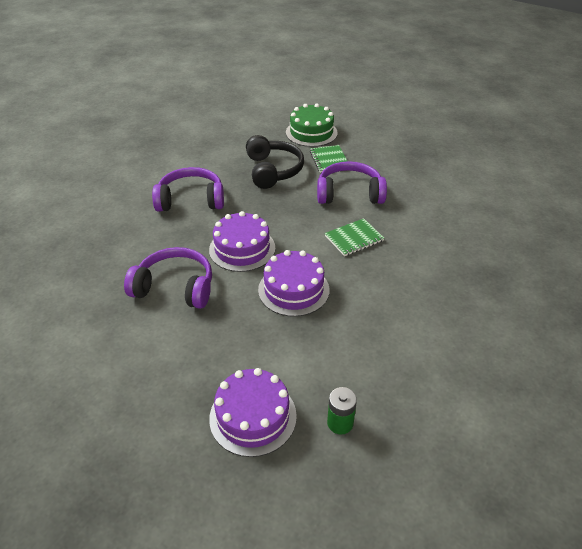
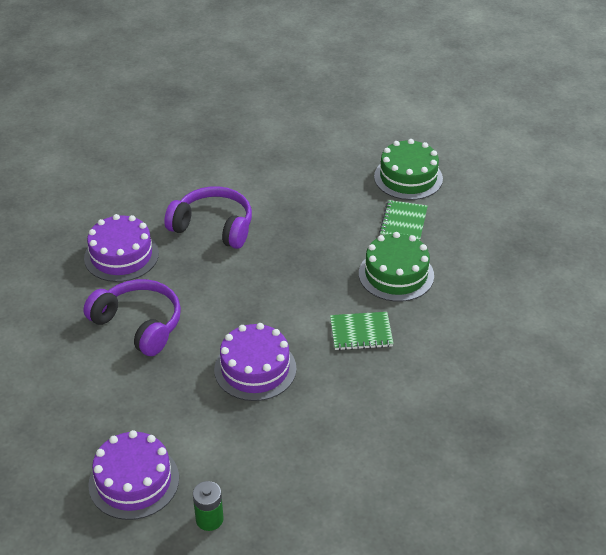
camera: 25 degrees right, 0 degrees up
(242, 248) = (231, 304): purple cake -> purple cake (121, 256)
(273, 170) = (328, 216): black headphones -> none
(349, 193) = (396, 274): purple headphones -> green cake

